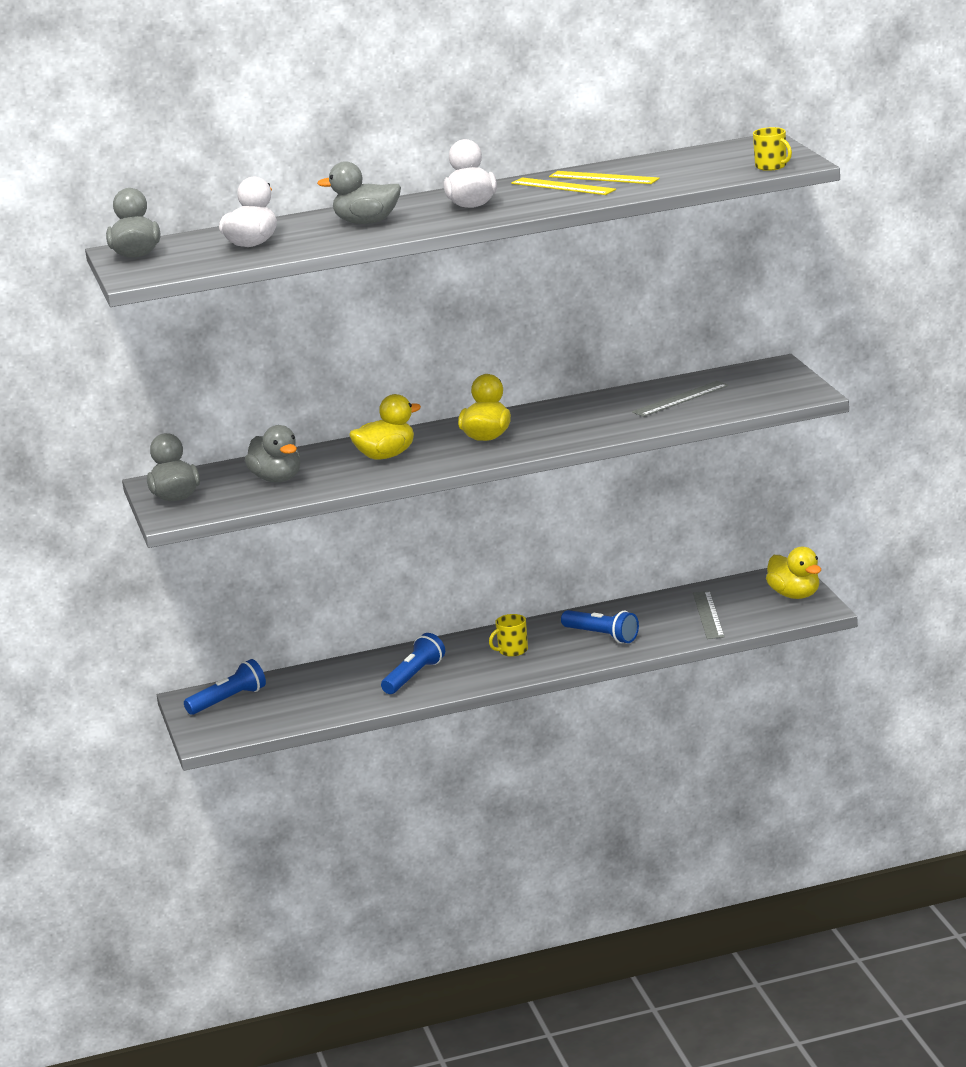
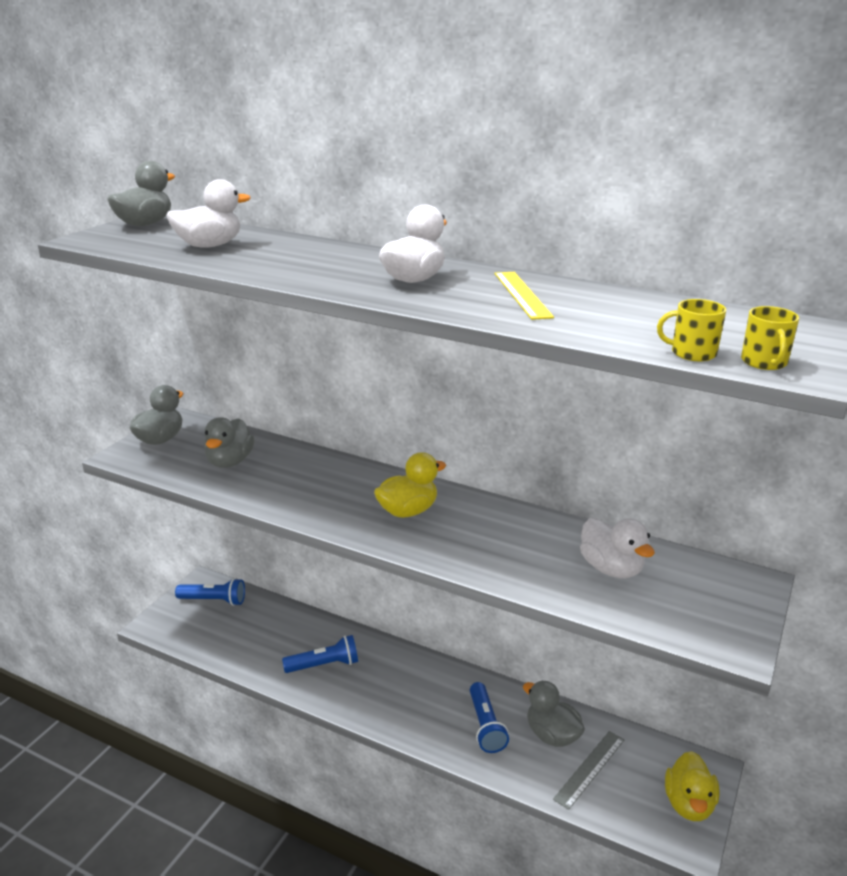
camera: 40 degrees right, 5 degrees up
(366, 222) = (313, 261): grey duck -> grey duck (552, 735)
(386, 456) = (319, 485): yellow duck -> none
(512, 650) = (411, 690): yellow mug -> yellow mug (692, 353)
(603, 178) = (575, 301): yellow ruler -> none
(680, 399) = (611, 569): grey ruler -> white duck

